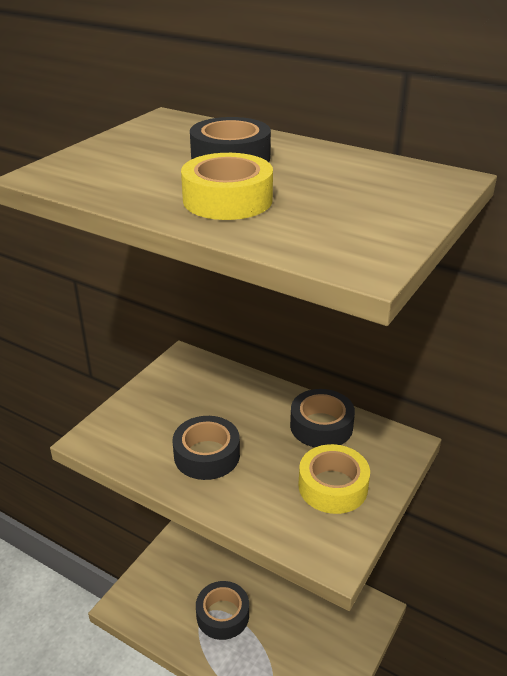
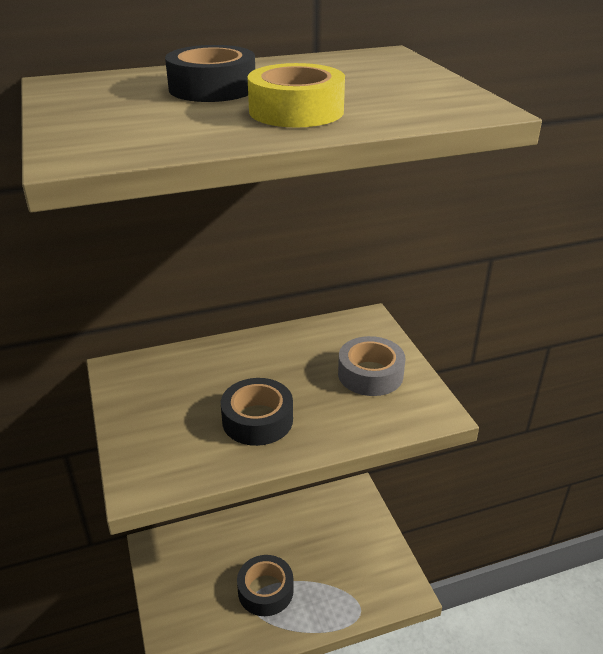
camera: 50 degrees left, 0 degrees up
(321, 426) = (303, 344): black tape -> none
(333, 486) = (370, 374): yellow tape -> grey tape

